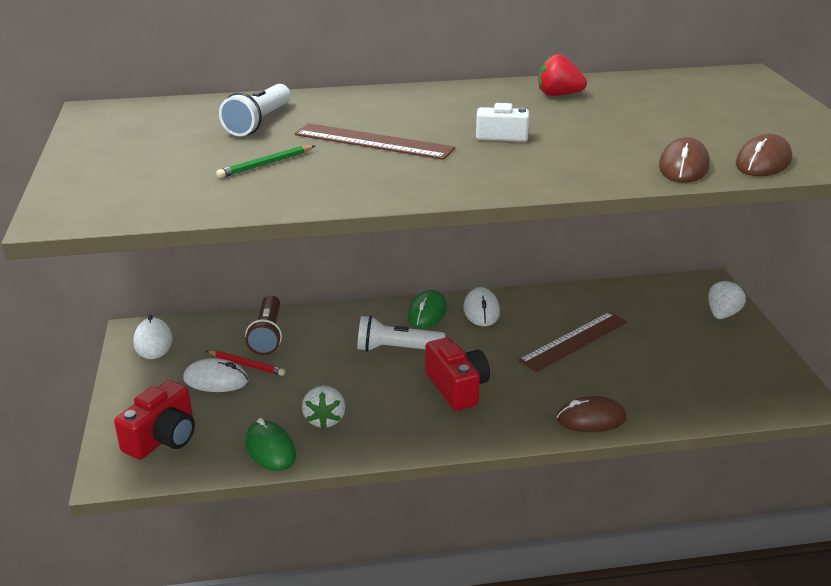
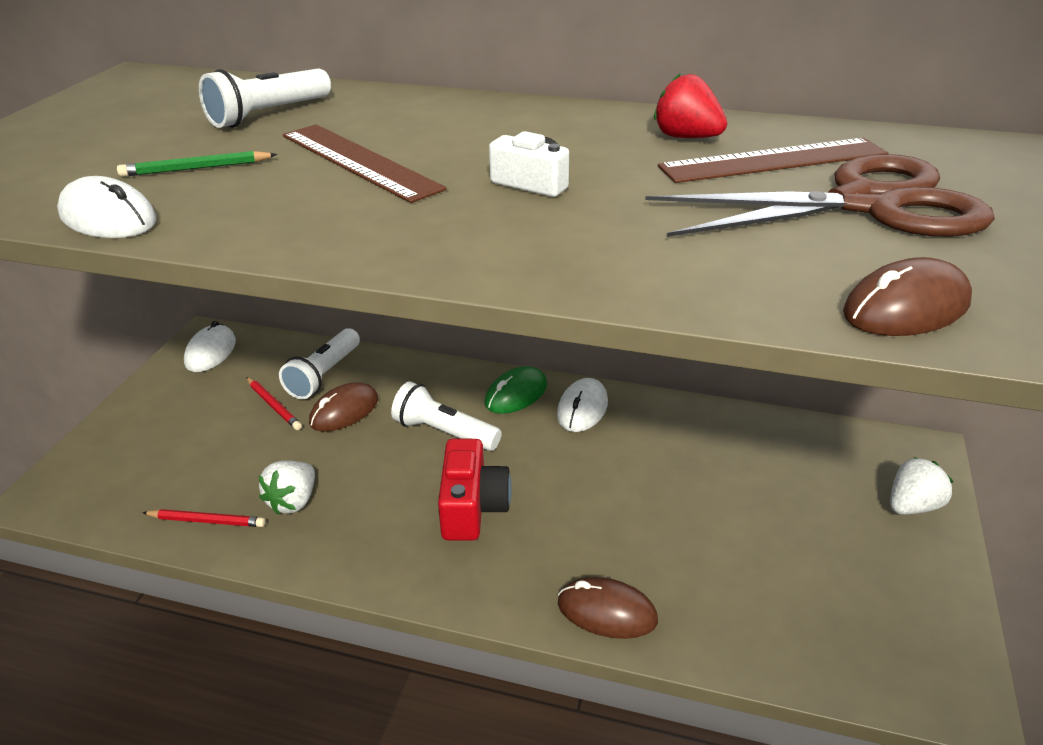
camera: 25 degrees right, 5 degrees up
(162, 438) = (121, 470): red camera -> none
(216, 380) = (229, 415): white mouse -> white mouse (108, 218)
(267, 335) = (324, 375): brown flashlight -> white flashlight
(270, 449) = (207, 521): green mouse -> red pencil
(574, 341) = (669, 486): brown ruler -> brown ruler (774, 161)
(683, 167) = (752, 287): brown mouse -> brown mouse (344, 411)
(695, 116) = (866, 204): none -> brown scissors

